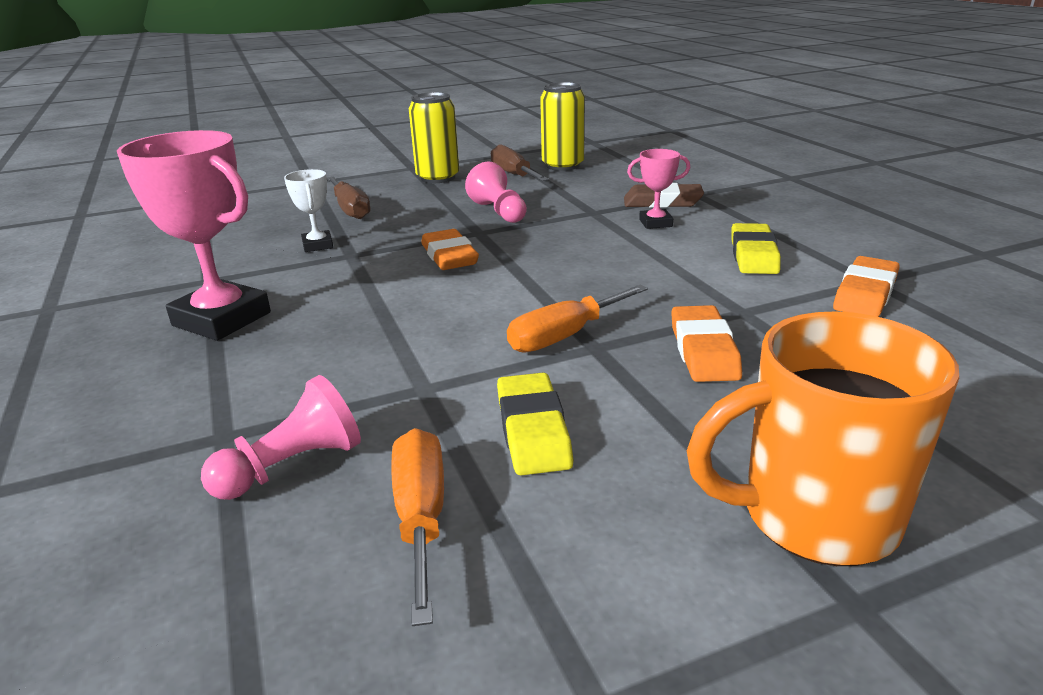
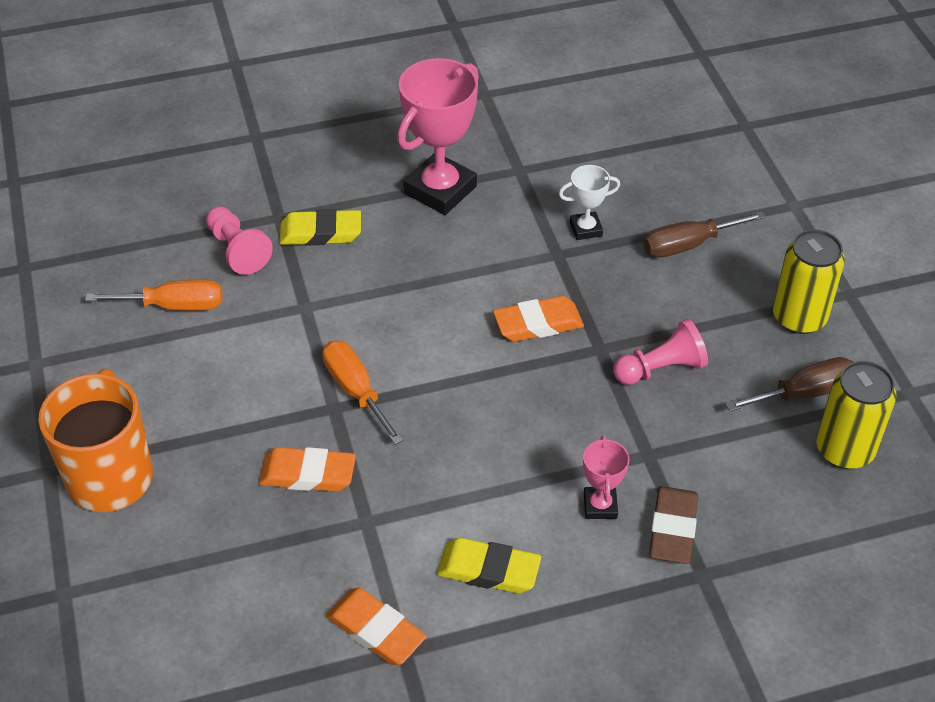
camera: 95 degrees right, 20 degrees up
(533, 430) = (236, 359): yellow eraser -> yellow eraser (321, 232)

